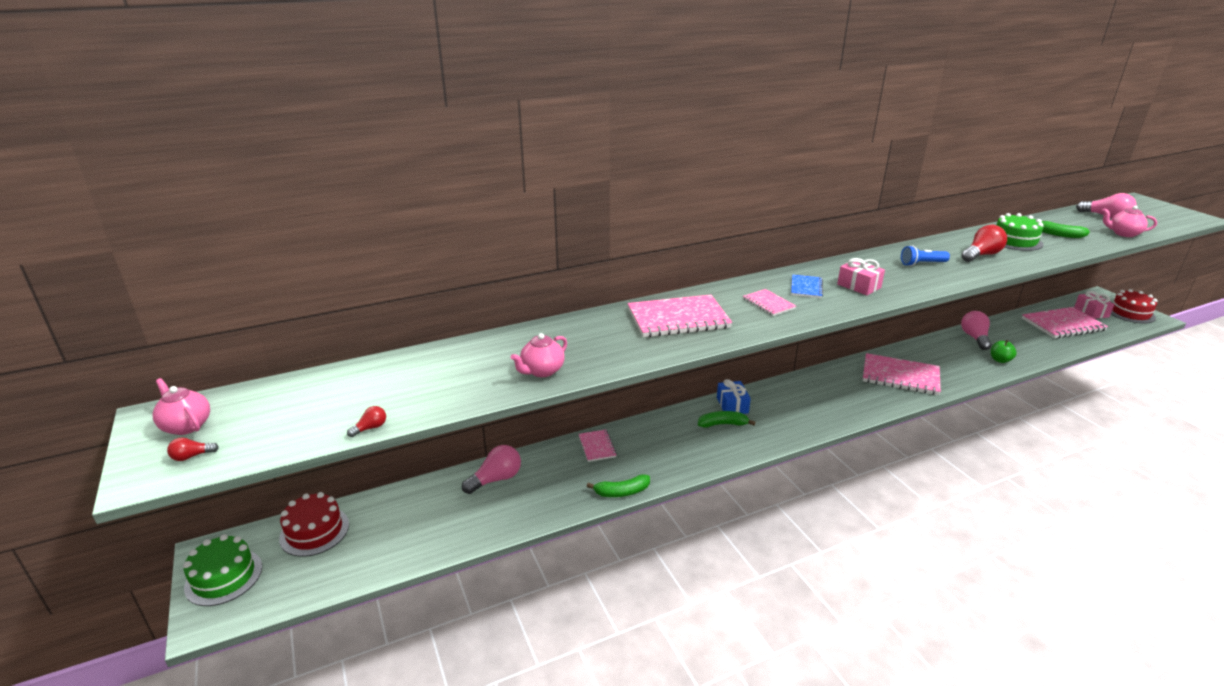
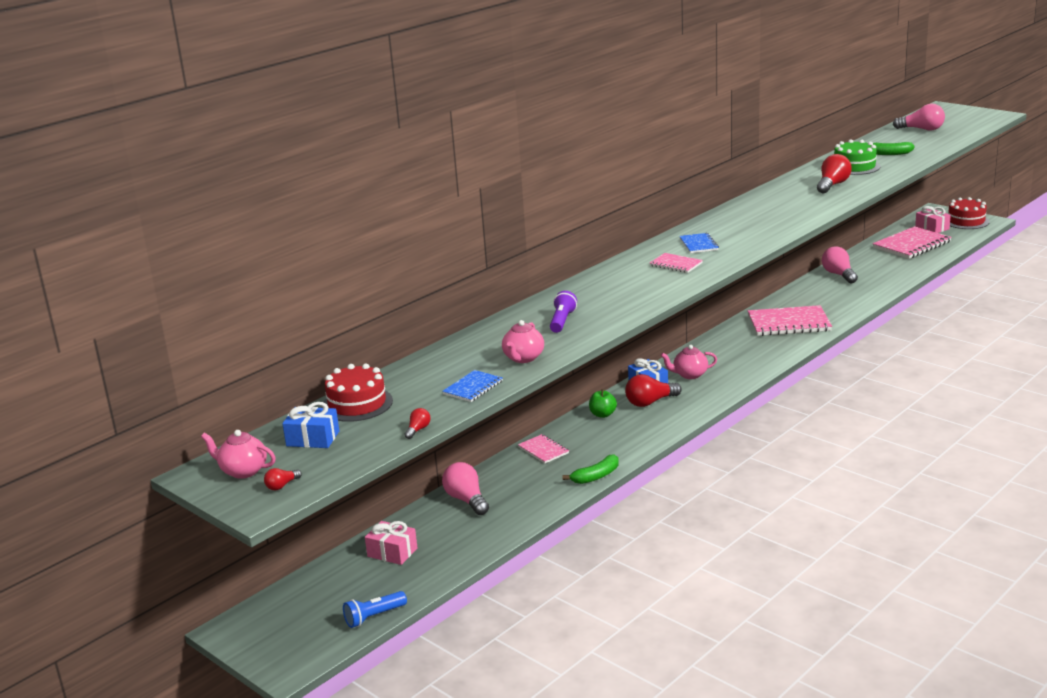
camera: 20 degrees left, 5 degrees down
(224, 577) = (269, 639): green cake -> none
(279, 407) = (313, 439): none -> blue gift
(314, 531) = (323, 585): red cake -> red cake (357, 404)
(466, 392) = (473, 388): none -> blue notebook
(496, 479) = (466, 500): pink light bulb -> pink light bulb turned 60 degrees counterclockwise
(613, 338) = (562, 321): none -> purple flashlight
(678, 318) = (605, 293): pink notebook -> none
(723, 424) = (650, 402): green banana -> red light bulb
(859, 286) = (744, 233): pink gift -> pink gift (392, 552)
(922, 264) = (786, 203): blue flashlight -> blue flashlight (374, 617)
(1000, 360) = (870, 288): green apple -> green apple (602, 414)
(1123, 234) = (942, 142): pink teapot -> pink teapot (689, 375)

